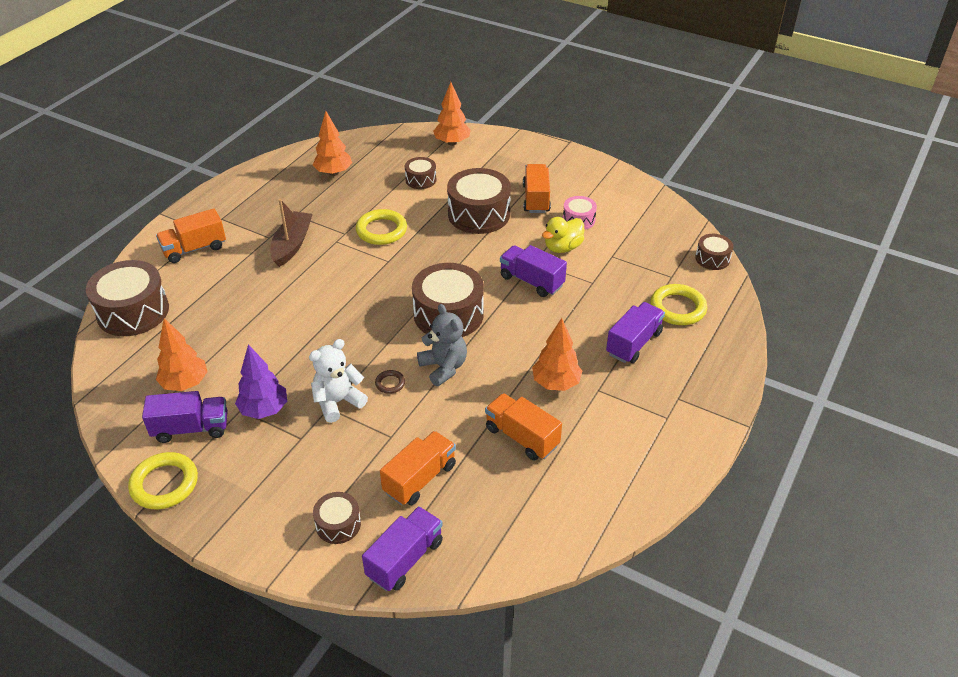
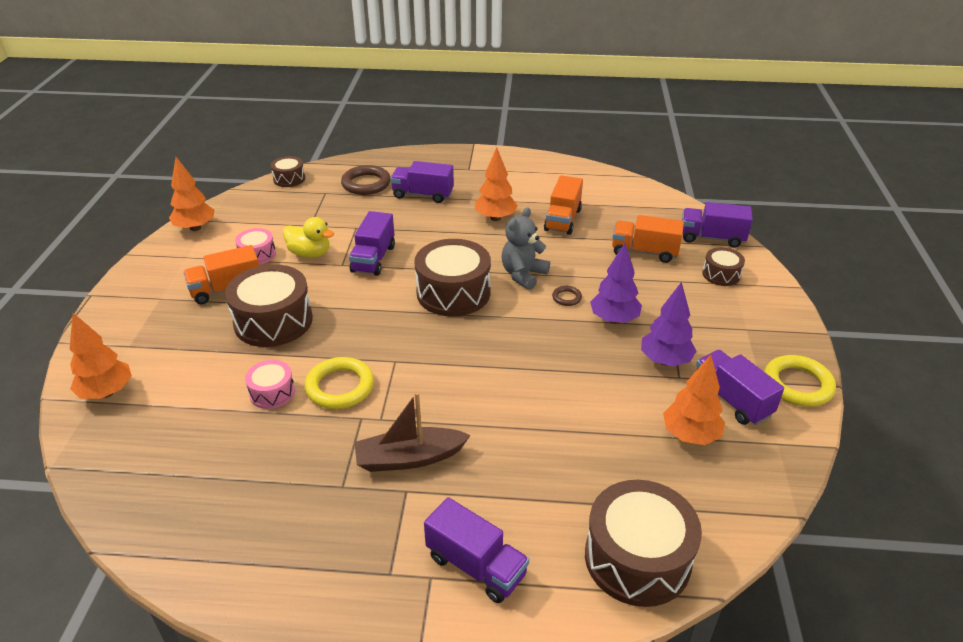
camera: 115 degrees left, 5 degrees down
(194, 249) = (476, 566): orange truck -> purple truck
(334, 173) = (219, 490): orange tree -> orange tree (195, 228)
(338, 402) = (614, 319): white teddy bear -> purple tree
(400, 202) = (272, 392): none -> pink drum
(421, 180) = (212, 391): brown drum -> none
(677, 308) = (366, 184): yellow ring -> brown ring

